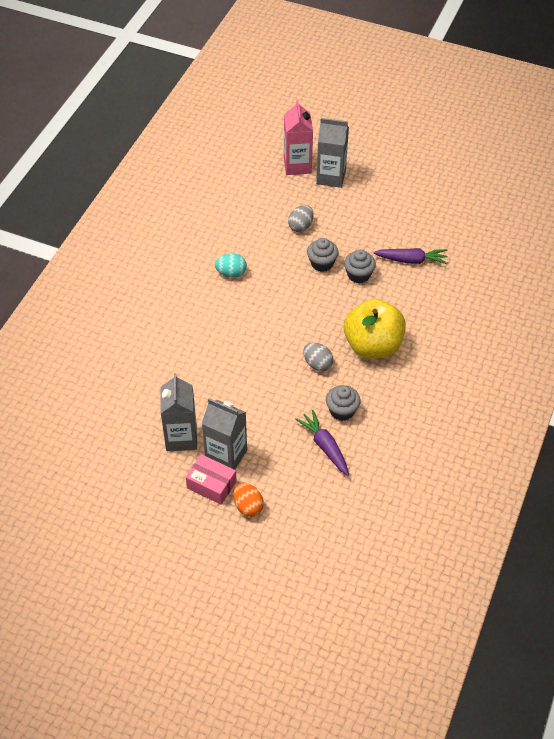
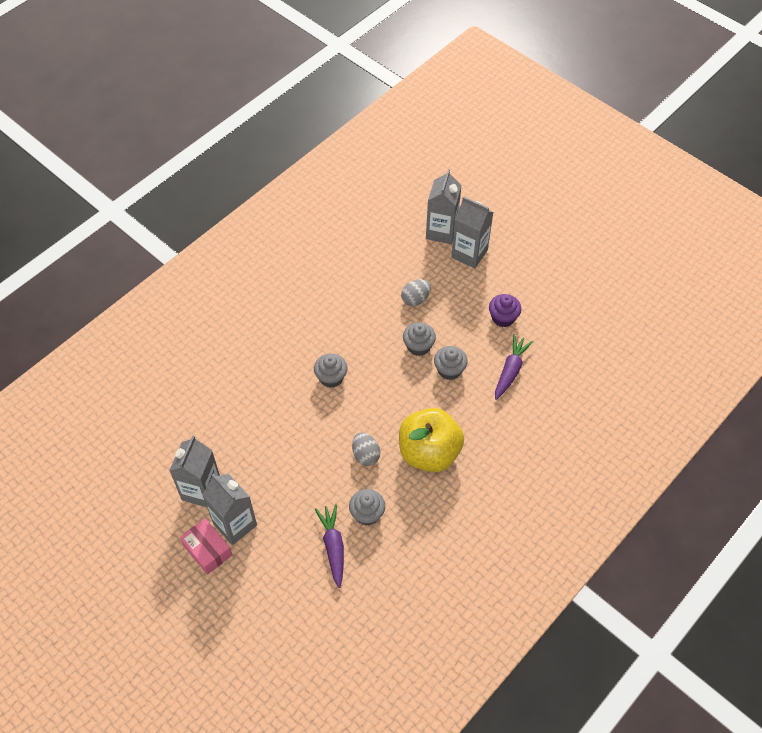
camera: 20 degrees right, 5 degrees up
(231, 273) = (325, 330): turquoise egg -> none
(248, 506) = (232, 585): orange egg -> none
(255, 310) = (331, 377): none -> grey cupcake
(297, 165) = (441, 231): pink carton -> grey carton
(385, 220) = (503, 318): none -> purple cupcake
(412, 260) = (510, 370): purple carrot -> purple carrot turned 90 degrees counterclockwise

